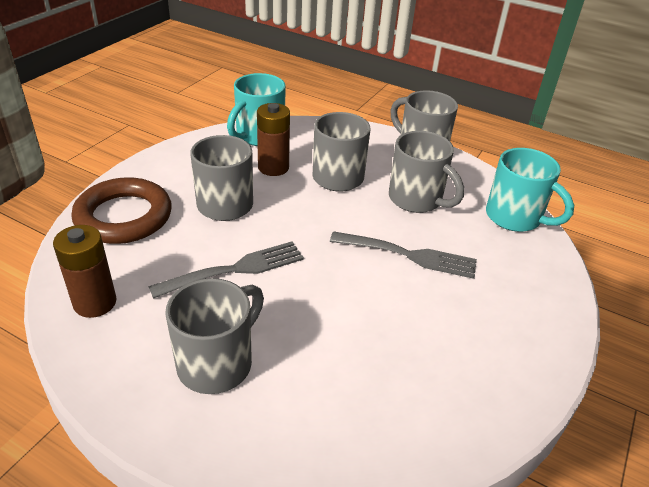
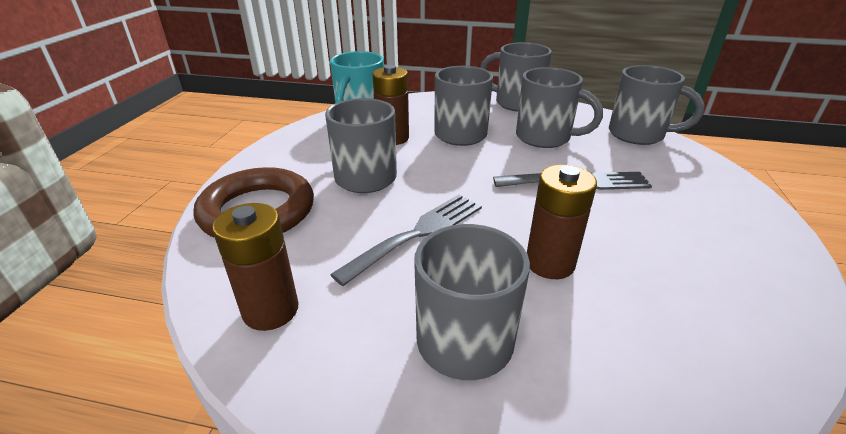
camera: 15 degrees left, 5 degrees down
(323, 324) = (550, 263): none -> brown battery
(515, 217) = (638, 135): turquoise mug -> grey mug

